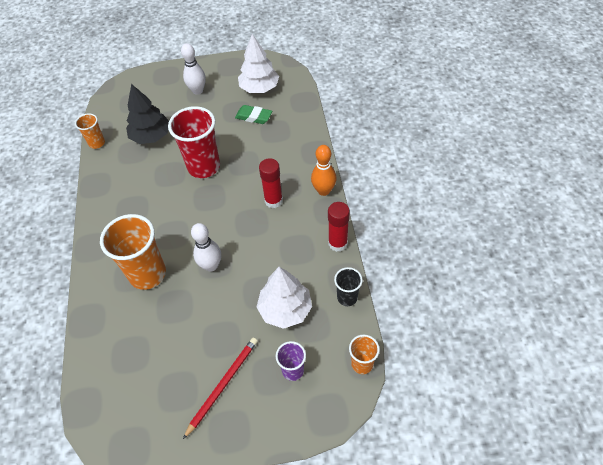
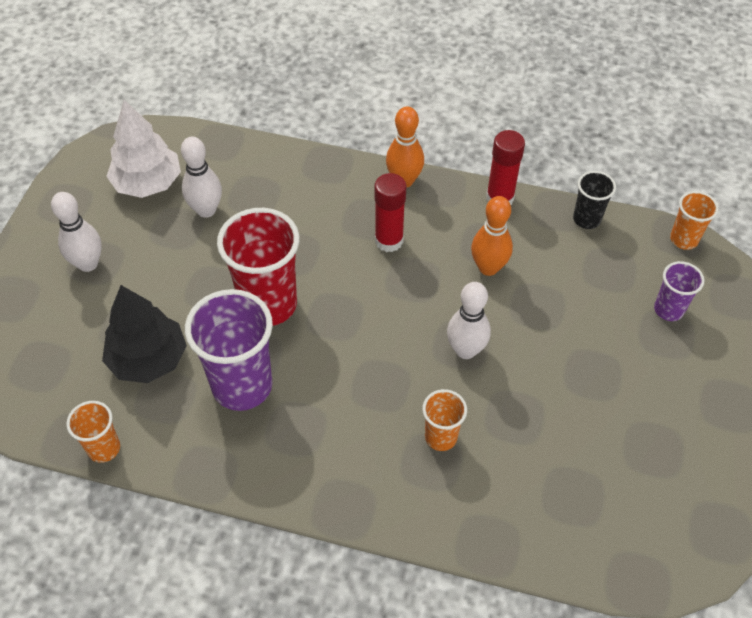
camera: 70 degrees left, 0 degrees up
(147, 274) = (441, 437): orange cup -> orange cup, size x0.52
(149, 177) = (242, 386): none -> purple cup
(223, 385) = (663, 392): red pencil -> none
(254, 117) = (206, 210): green eraser -> white bowling pin
(278, 256) = (488, 267): none -> orange bowling pin
(285, 309) = (576, 288): white tree -> none

